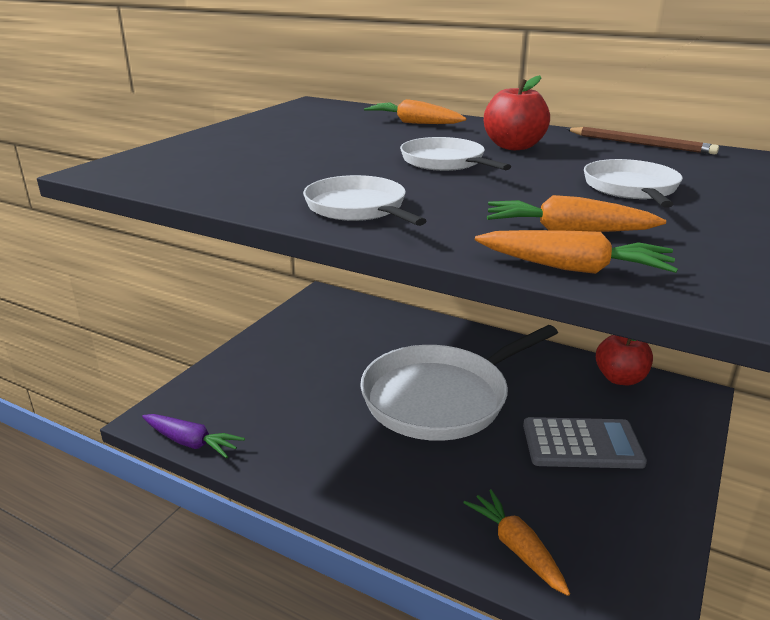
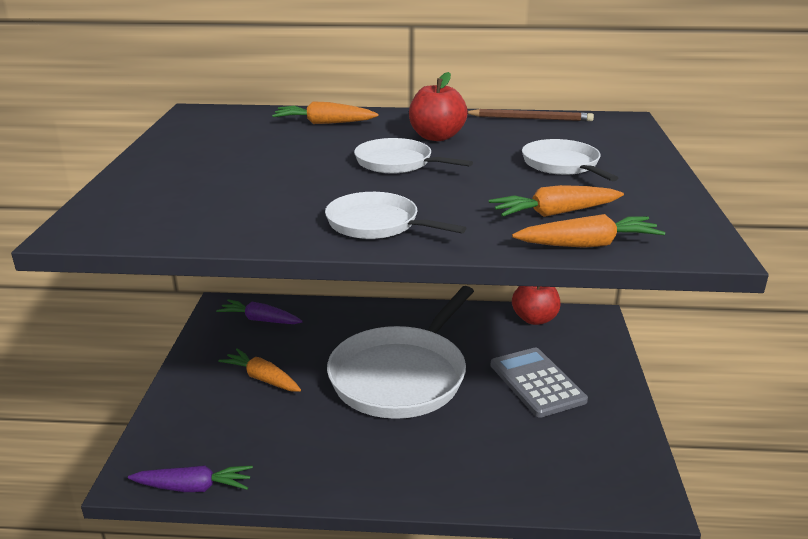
camera: 25 degrees left, 0 degrees up
(345, 314) = (260, 320): none -> purple carrot
(516, 548) = (537, 481): orange carrot -> orange carrot (262, 378)
(581, 444) = (537, 383): grey calculator -> grey calculator turned 90 degrees counterclockwise

